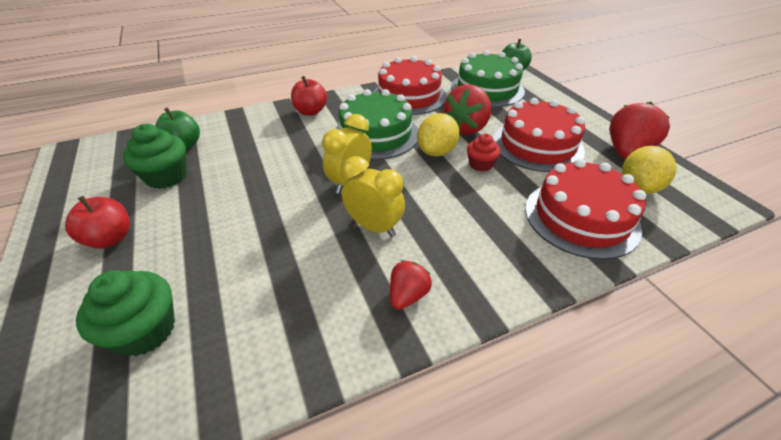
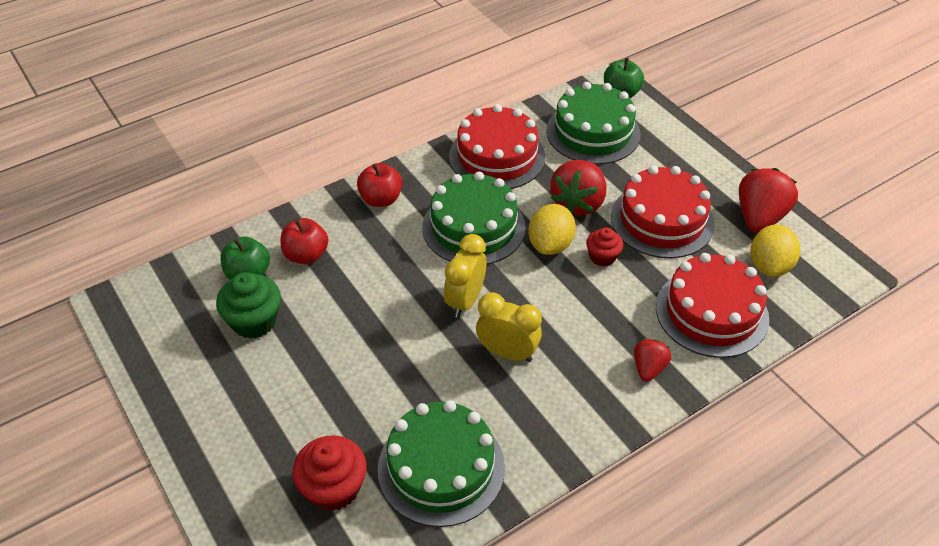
camera: 10 degrees left, 5 degrees up
(110, 238) = (240, 405): red apple -> red apple (306, 255)
(145, 330) = (333, 488): green cupcake -> red cupcake
(266, 327) = (441, 468): none -> green cake
(408, 295) = (559, 419): red strawberry -> red strawberry (648, 368)

